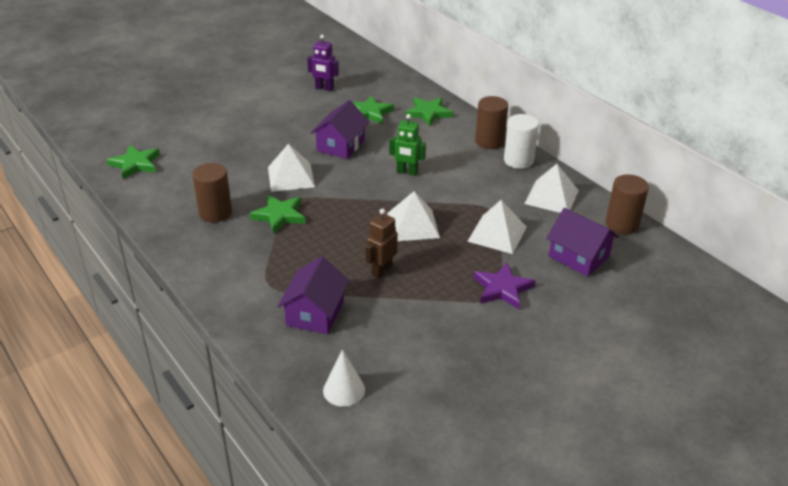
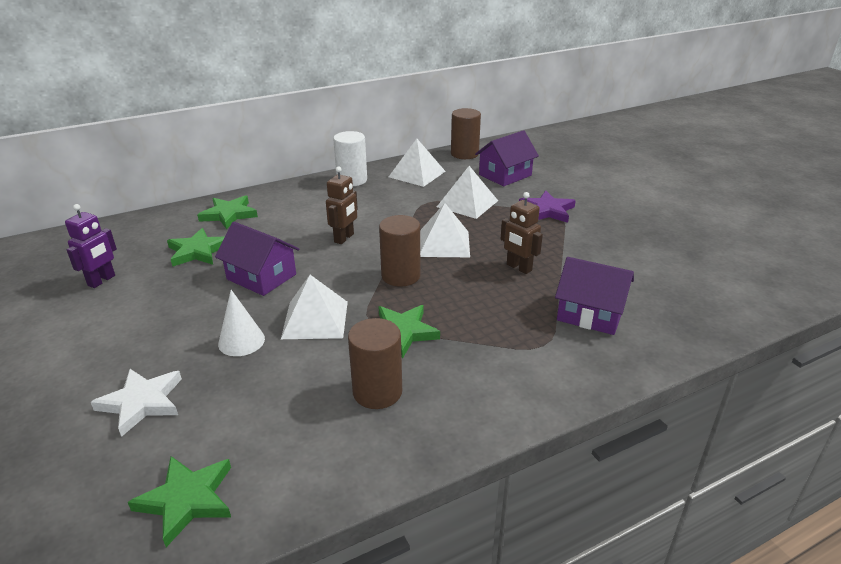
camera: 80 degrees left, 5 degrees down
(207, 133) = (141, 402): none -> white star
(344, 390) = (701, 302): white cone -> white cone (241, 341)
(407, 172) = (344, 238): green robot -> brown robot
(489, 141) = (310, 189): brown cylinder -> brown cylinder (401, 276)

